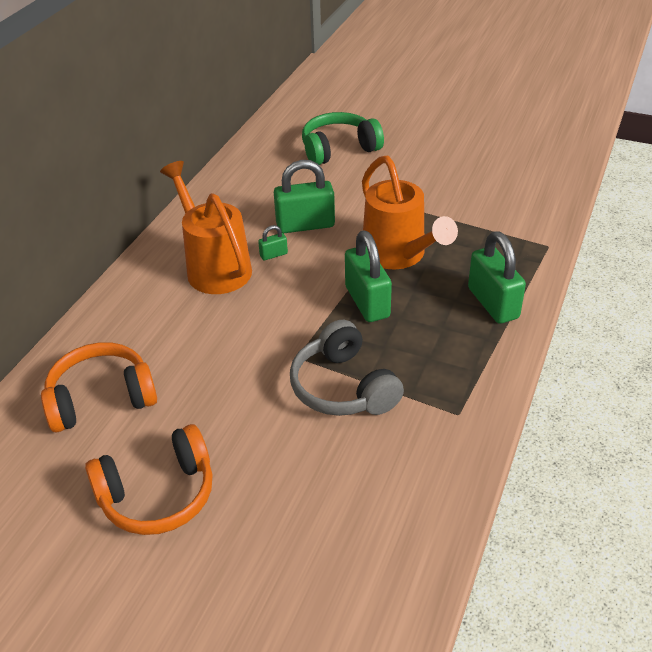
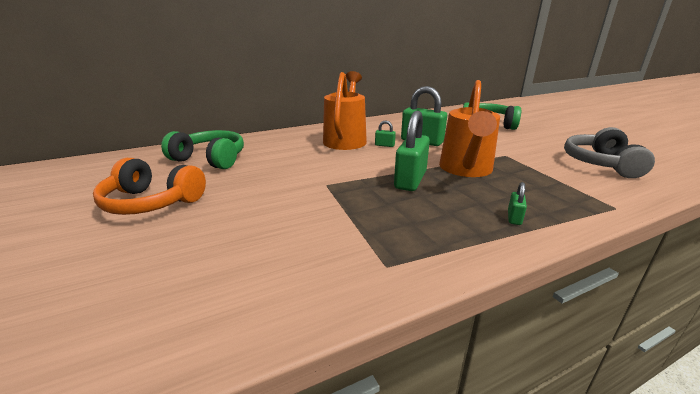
camera: 40 degrees right, 15 degrees down
(101, 398) = (210, 159): orange headphones -> green headphones
(343, 387) = (327, 209): grey headphones -> grey headphones (600, 164)
(493, 303) = (514, 217): green padlock -> green padlock, size x0.46

